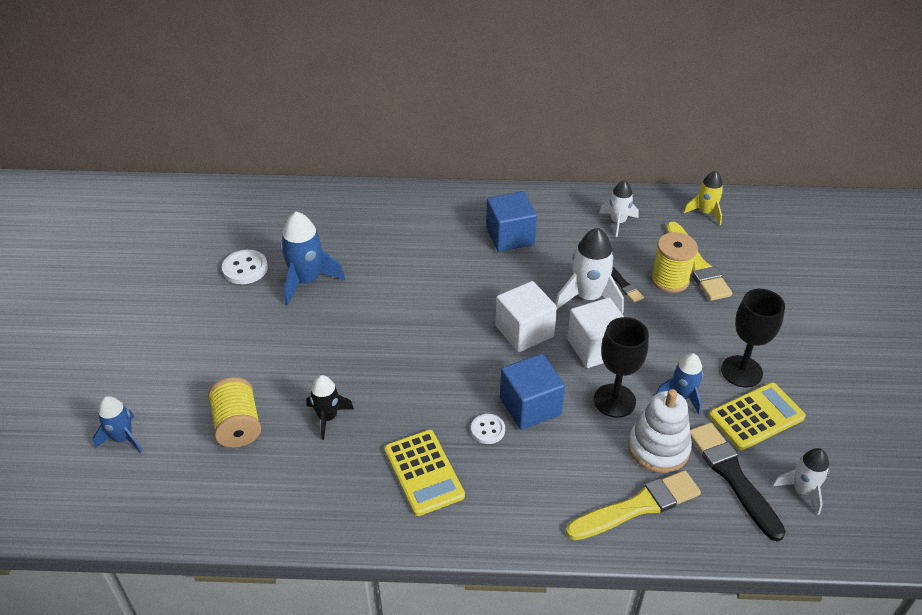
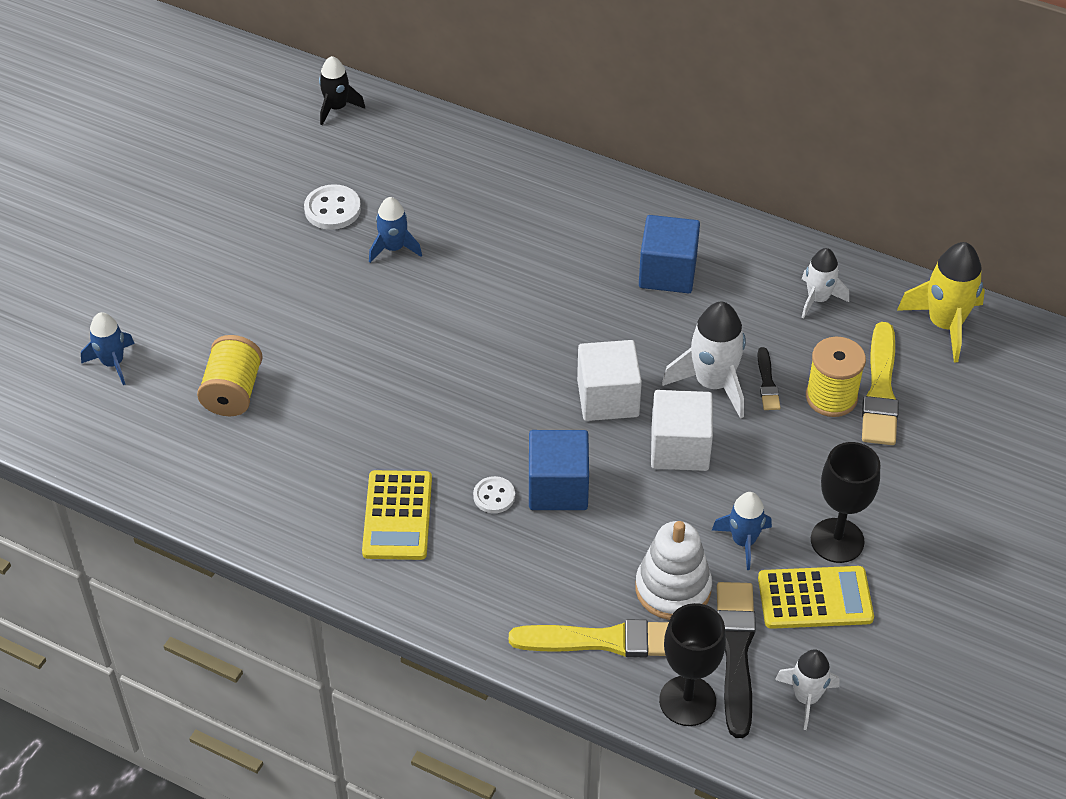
camera: 25 degrees right, 5 degrees up
(307, 280) = (394, 248): blue rocket -> blue rocket, size x0.63
(328, 417) = (330, 418): black rocket -> black rocket (337, 108)
(614, 400) = (659, 517): black goblet -> black goblet (687, 701)
(705, 212) = (944, 325): yellow rocket -> yellow rocket, size x1.59

